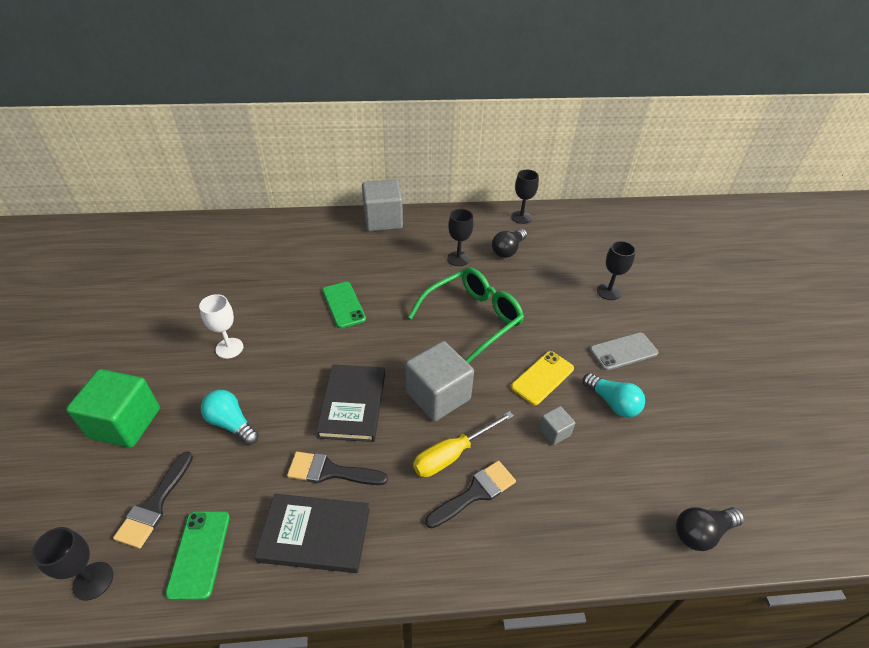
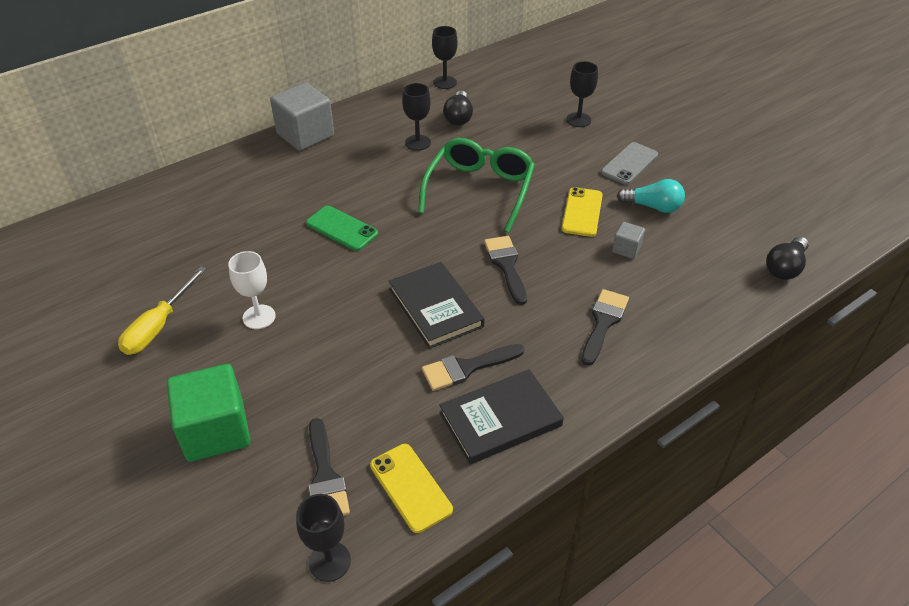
camera: 30 degrees left, 0 degrees up
(199, 554) = (410, 487): green phone -> yellow phone
(231, 423) = (332, 377): turquoise light bulb -> none
(438, 395) = (506, 265): grey cube -> black brush
(452, 454) = (560, 304): yellow screwdriver -> yellow screwdriver (158, 326)

